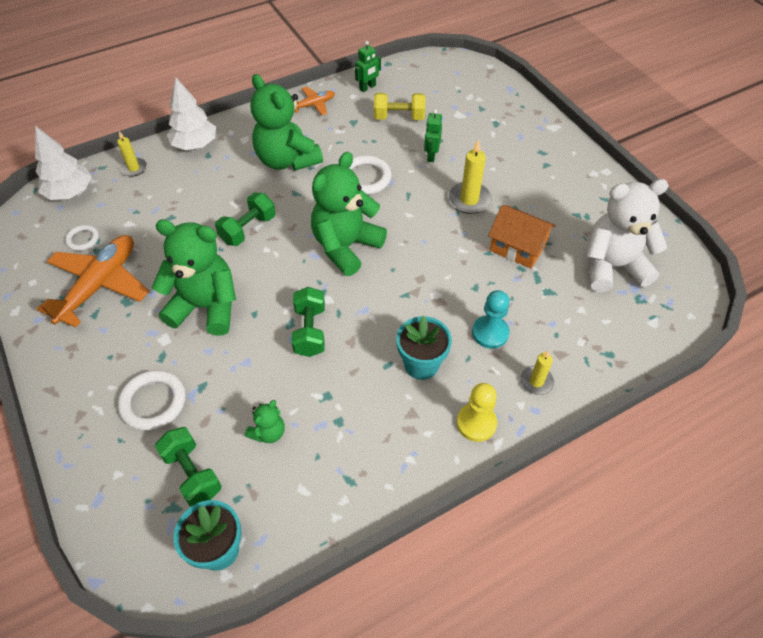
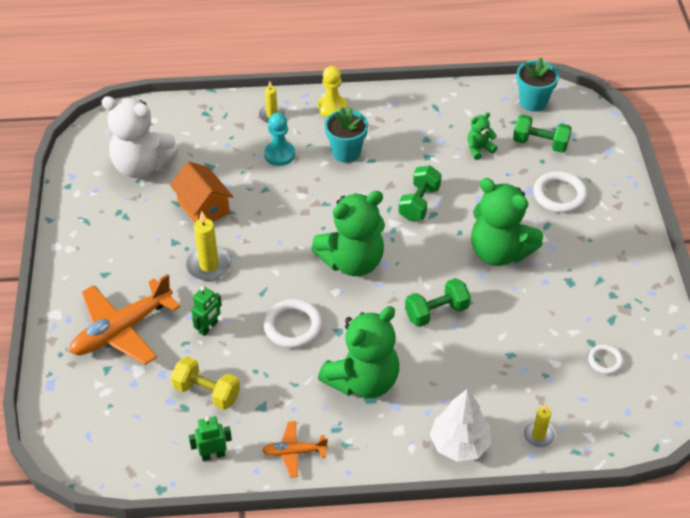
camera: 155 degrees left, 5 degrees down
(70, 192) = (616, 427): white tree -> none
(99, 285) = (592, 305): orange plane -> orange plane (122, 330)
(192, 473) = (540, 143): green dumbbell -> green dumbbell turned 60 degrees counterclockwise
(287, 160) = (363, 380): green teddy bear -> green teddy bear turned 60 degrees clockwise

